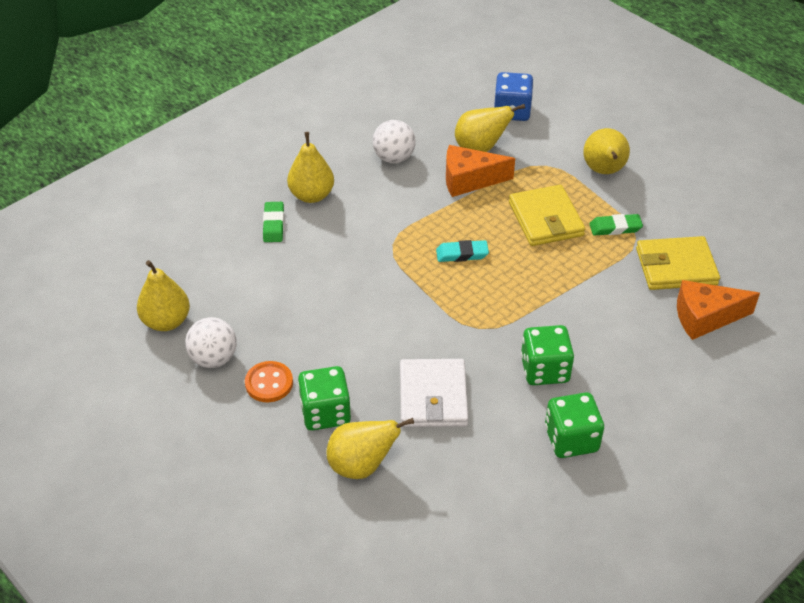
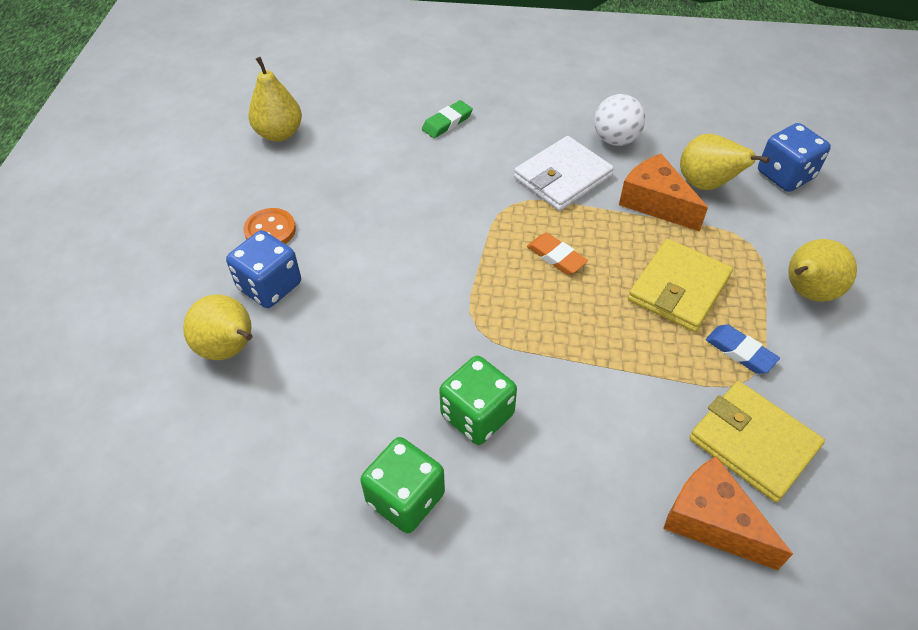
camera: 50 degrees right, 5 degrees up
(214, 358) = (266, 182): white ball -> none
(312, 195) = (507, 122): yellow pear -> none
(325, 412) = (269, 286): green dice -> blue dice
(433, 396) = (357, 348): white wallet -> white wallet (562, 177)
(462, 254) = (556, 257): turquoise eraser -> orange eraser
(615, 227) = (740, 352): green eraser -> blue eraser

